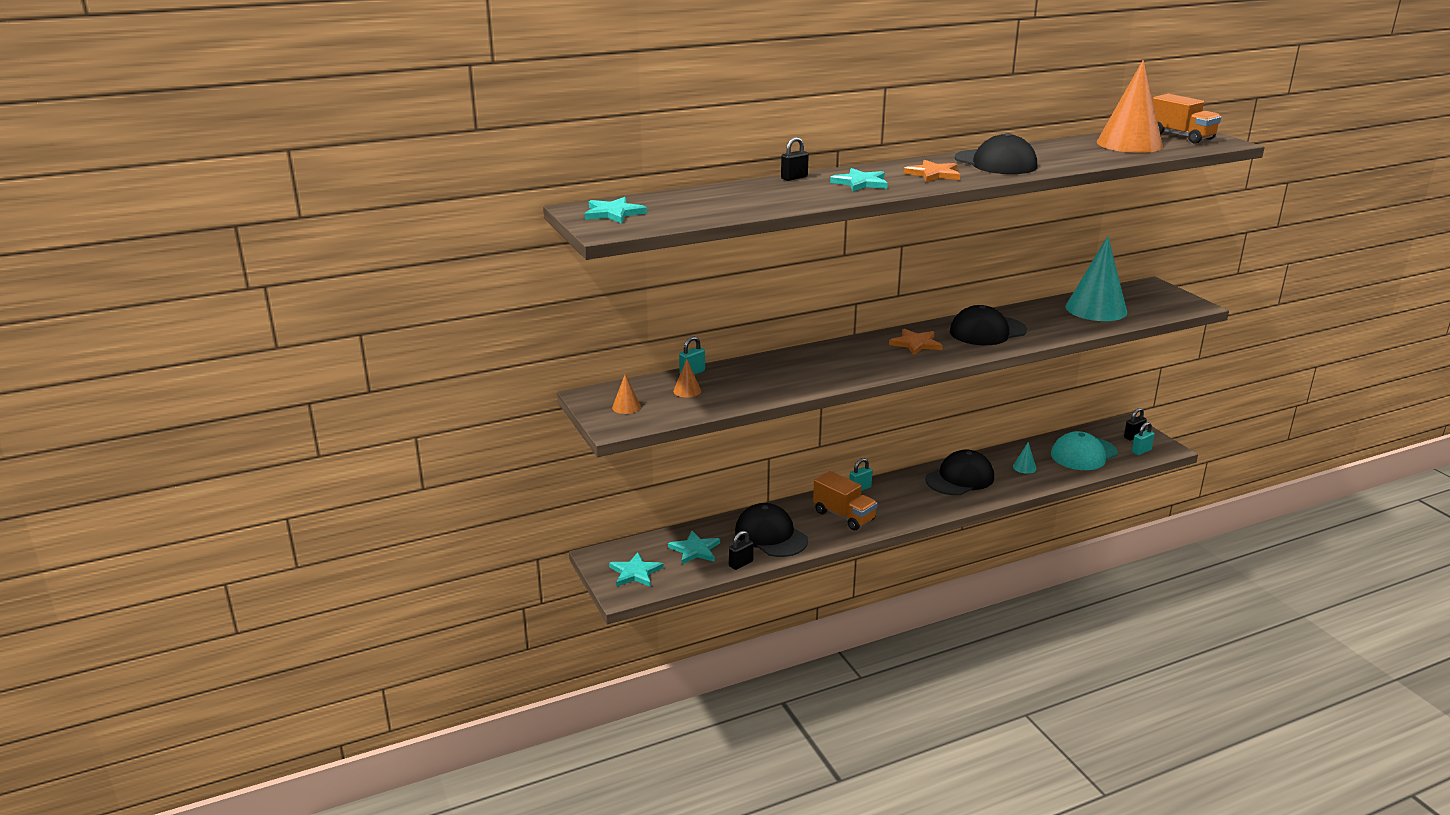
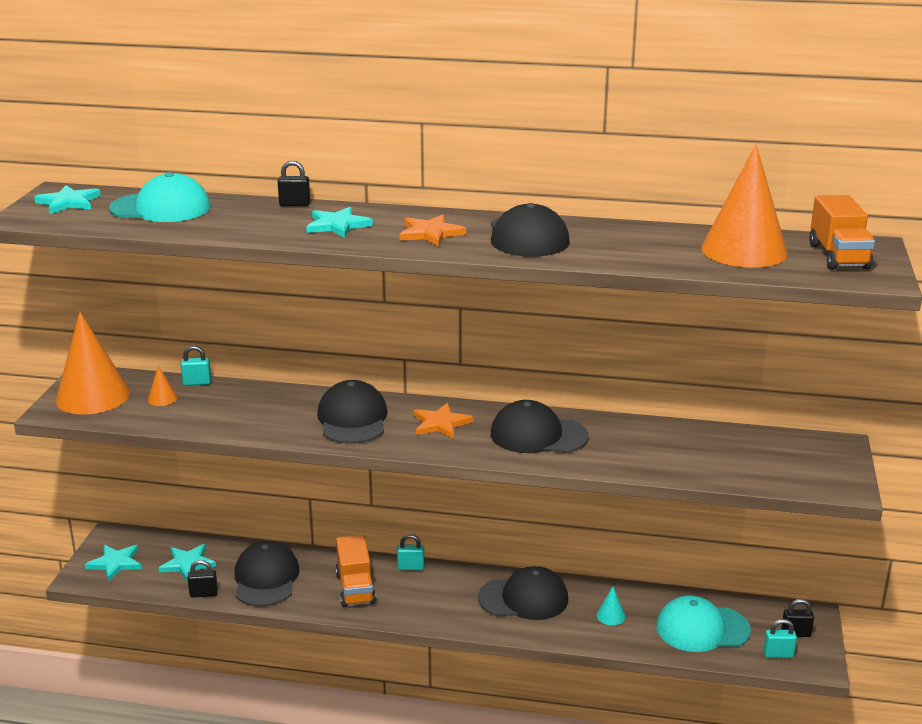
camera: 35 degrees right, 0 degrees up
(626, 407) = (92, 396): orange cone -> orange cone, size x2.48
(701, 201) = (161, 208): none -> turquoise cap
(853, 359) = (352, 419): none -> black cap
(1096, 309) = (709, 451): turquoise cone -> none

